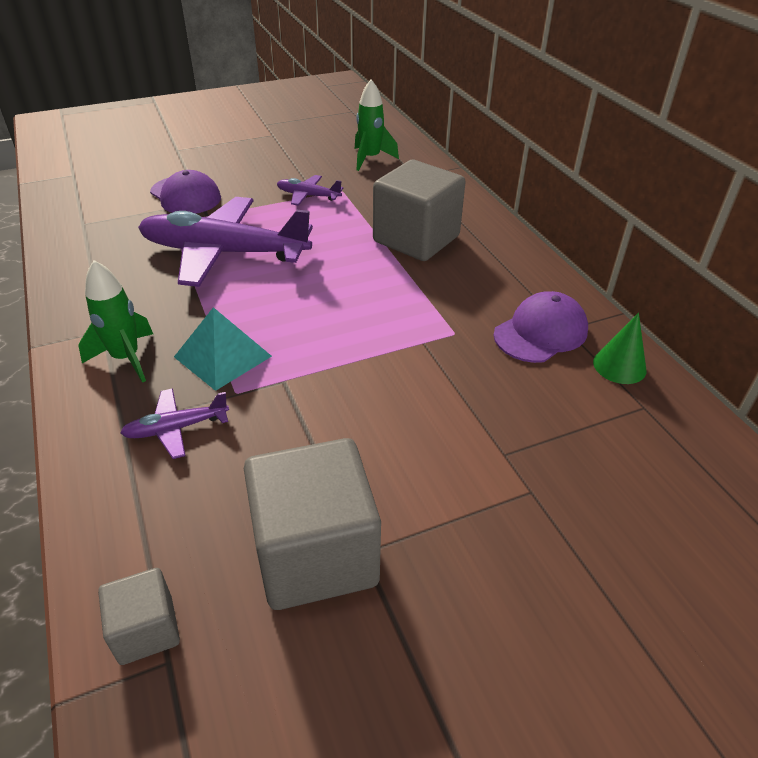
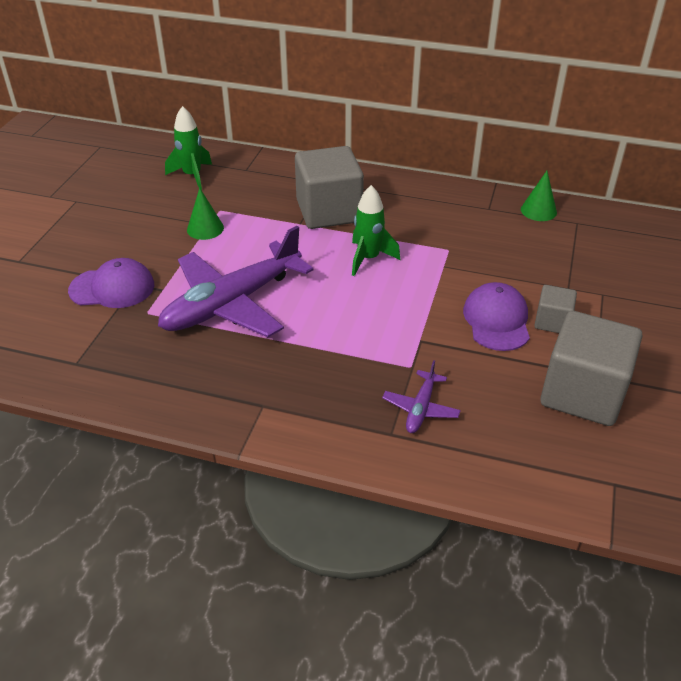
camera: 50 degrees left, 0 degrees up
(126, 358) = (314, 405): green rocket -> green rocket (368, 259)
(146, 630) = (586, 485): grey cube -> grey cube (552, 322)
(223, 356) = (364, 356): turquoise pyramid -> none
(308, 196) = (205, 228): purple plane -> green cone
(540, 332) = (482, 219): purple cap -> purple cap (496, 320)

